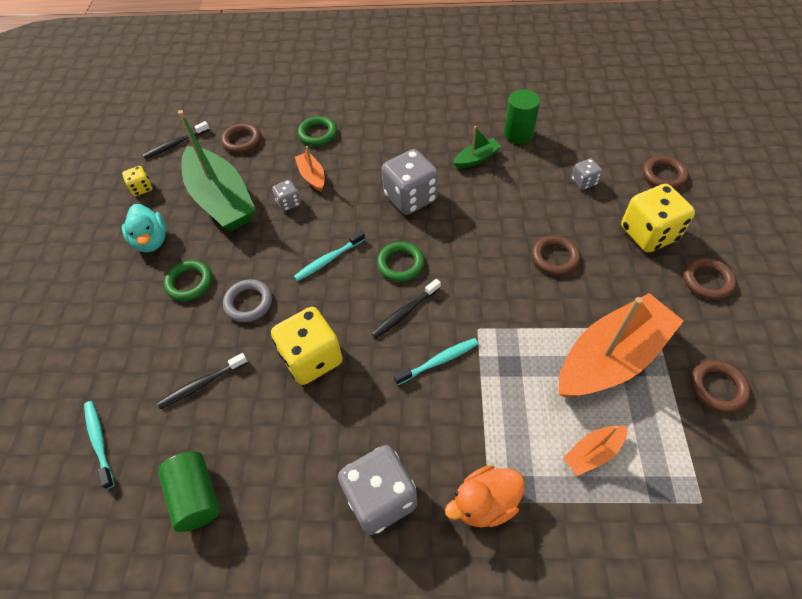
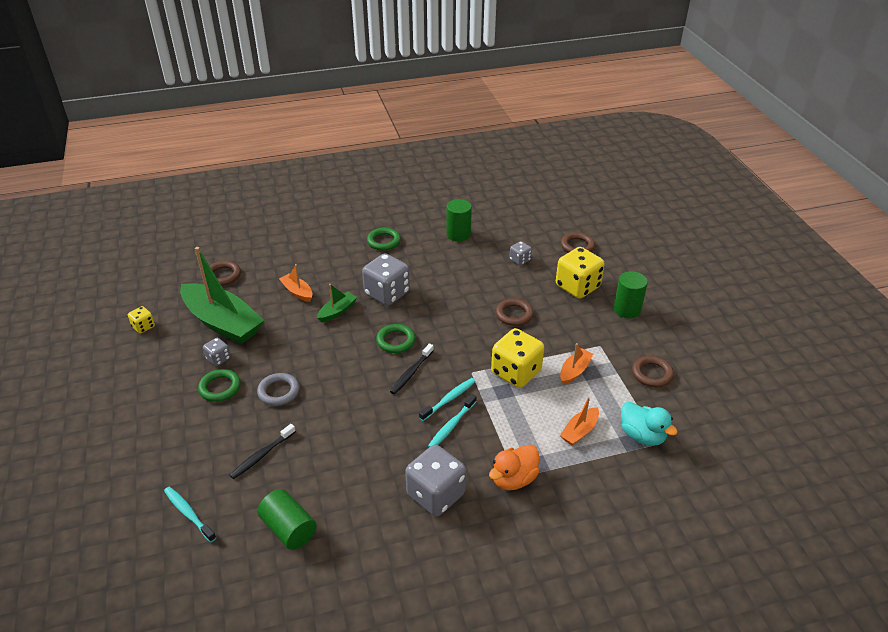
camera: 20 degrees left, 15 degrees down
(151, 241) = (171, 364): turquoise duck -> turquoise duck (642, 435)
(176, 144) = (161, 288): black toothbrush -> none
(288, 203) = (284, 315): grey dice -> grey dice (218, 359)
(312, 358) = (347, 418): yellow dice -> yellow dice (516, 372)
(318, 134) = (290, 260): green ring -> green ring (384, 241)
(328, 260) = (335, 349): turquoise toothbrush -> turquoise toothbrush (451, 425)
(476, 159) = (431, 257): green boat -> green boat (337, 311)
(611, 358) = (574, 371): orange boat -> orange boat, size x0.45
(707, 281) = (627, 309): brown ring -> green cylinder

